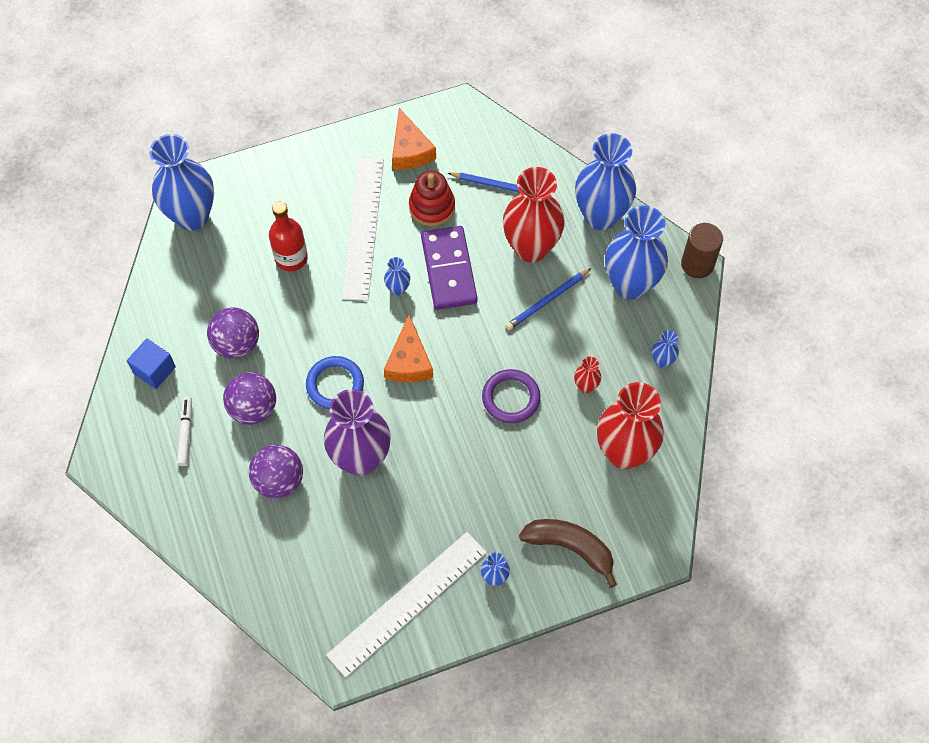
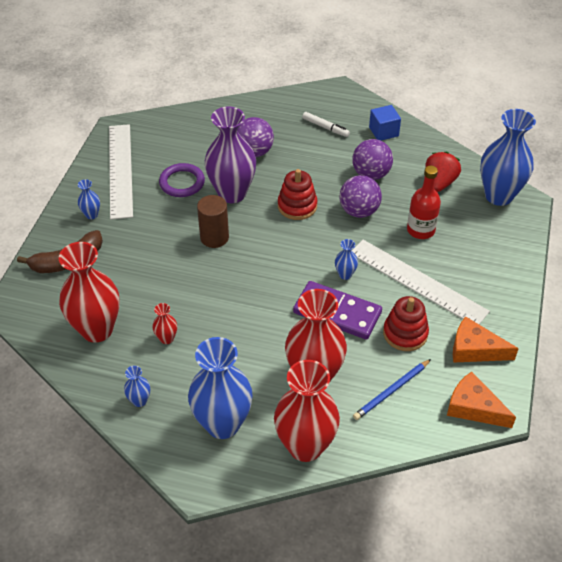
camera: 125 degrees right, 15 degrees down
(207, 275) = (439, 183): none -> red strawberry
(253, 408) = (315, 162): purple ball -> purple ball (359, 211)
(335, 384) = (297, 206): blue ring -> red stacking toy
(409, 361) = (280, 251): orange cheese -> orange cheese (473, 407)
(511, 398) = (200, 290): purple ring -> purple ring (182, 183)
(547, 301) = (257, 358): blue pencil -> none
(600, 216) = (305, 446): blue vase -> red vase
(697, 264) = (198, 489): brown cylinder -> brown cylinder (214, 237)

